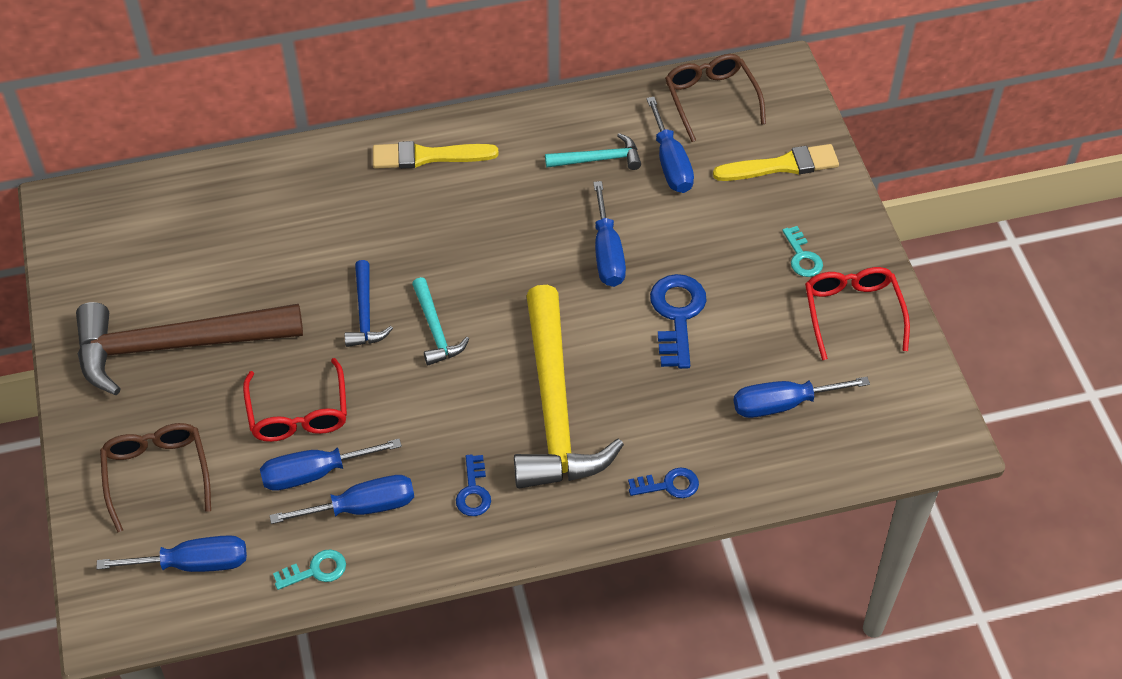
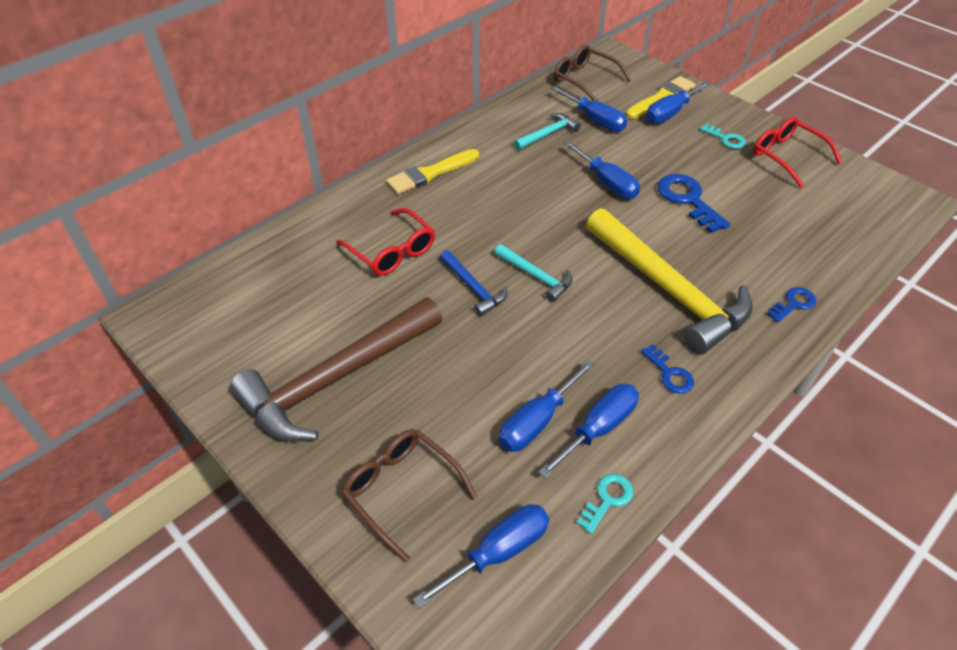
camera: 30 degrees left, 5 degrees down
(298, 412) = (483, 381): red glasses -> red glasses (391, 251)
(783, 404) = (806, 223): blue screwdriver -> blue screwdriver (670, 113)

